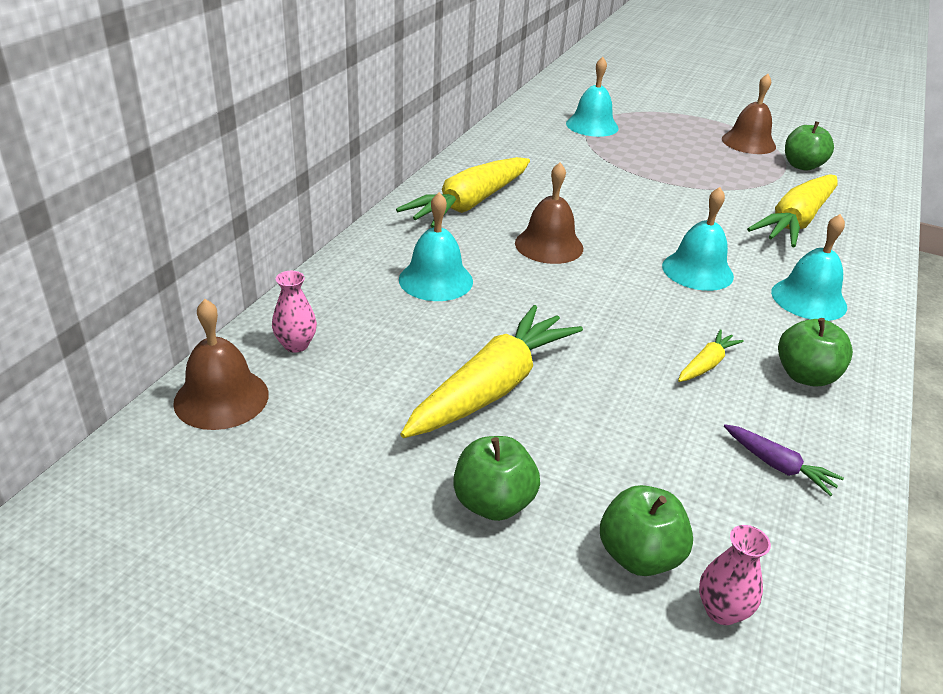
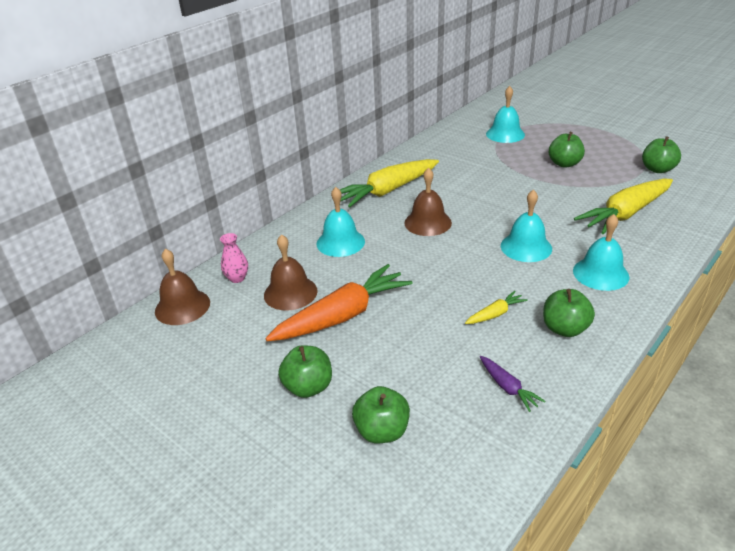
camera: 20 degrees right, 0 degrees up
(492, 387) = (343, 315): yellow carrot -> orange carrot
(687, 162) = (564, 164): none -> green apple
(721, 611) = (417, 472): pink vase -> none
(748, 142) = (623, 149): brown bell -> brown bell (290, 292)

